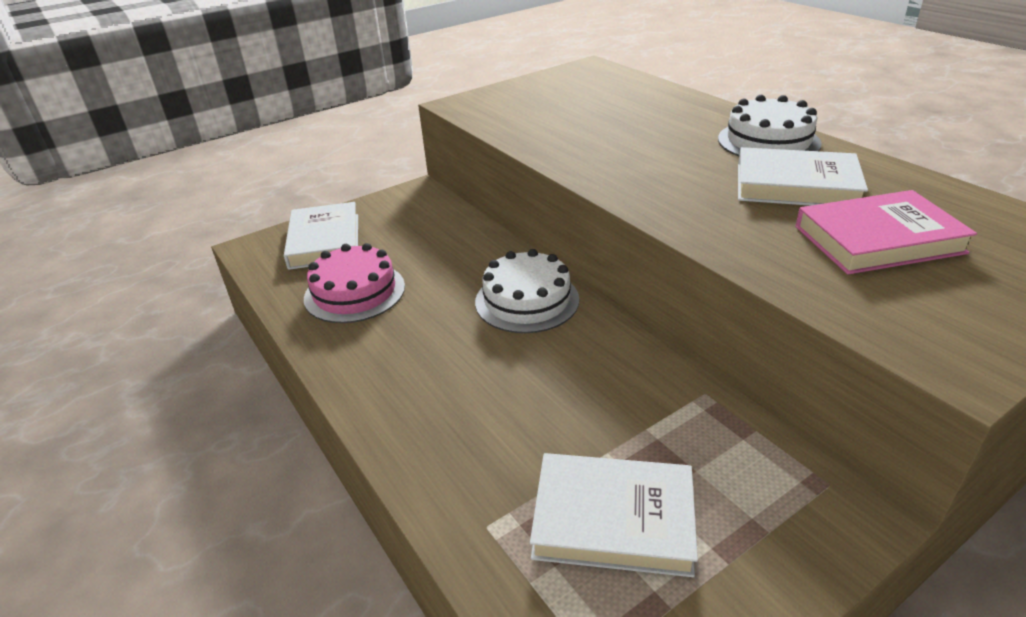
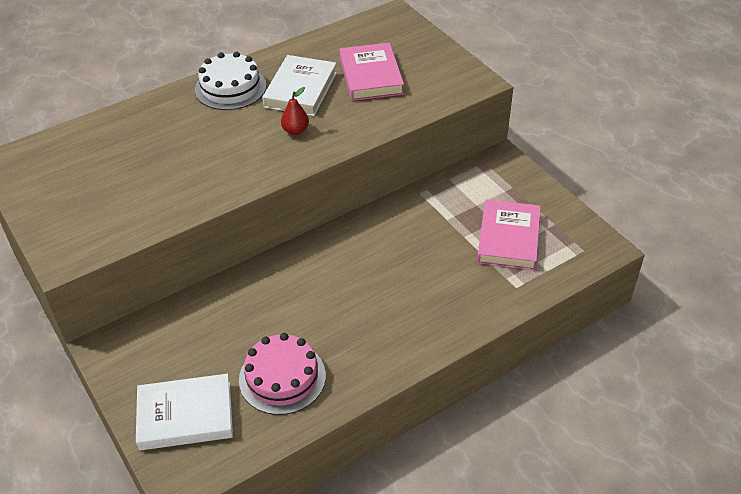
camera: 90 degrees left, 10 degrees up
(527, 300) = (315, 267): white cake -> none
(613, 519) = (508, 238): white book -> pink book
(696, 190) = (295, 131): none -> red pear

